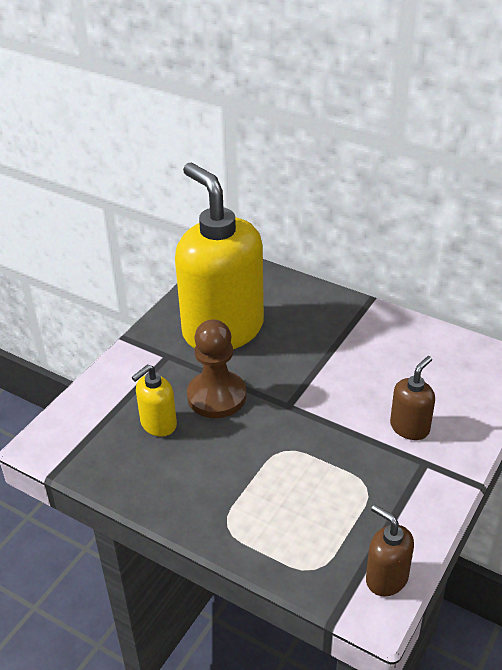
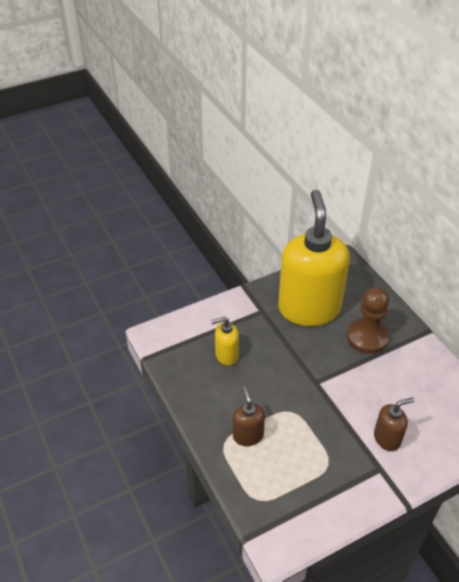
camera: 30 degrees right, 5 degrees up
(216, 396) = (274, 354): brown pawn -> brown pawn (367, 337)
(386, 578) = (298, 531): brown soap dispenser -> brown soap dispenser (248, 435)

